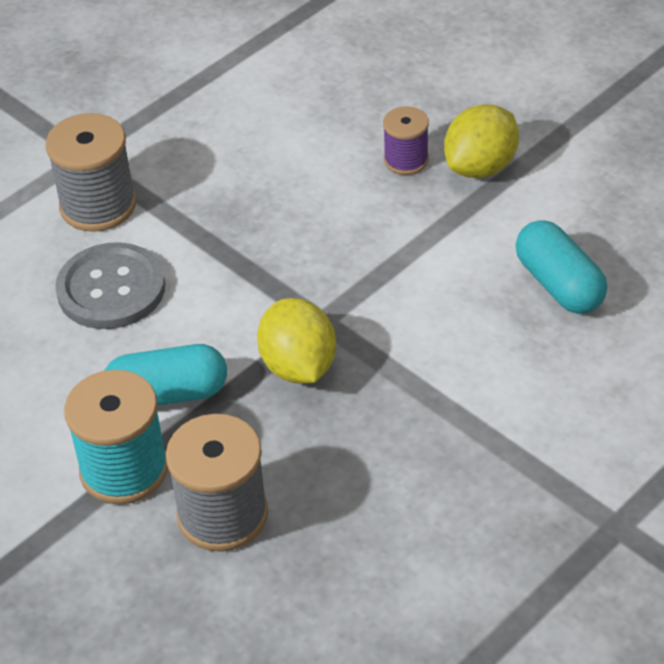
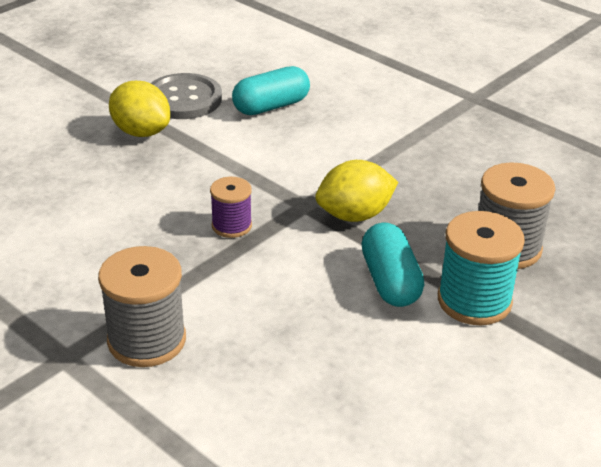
camera: 95 degrees left, 10 degrees down
(111, 289) = (265, 323): grey button -> grey button (183, 99)
(406, 160) = (124, 165): purple spool -> purple spool (231, 226)

